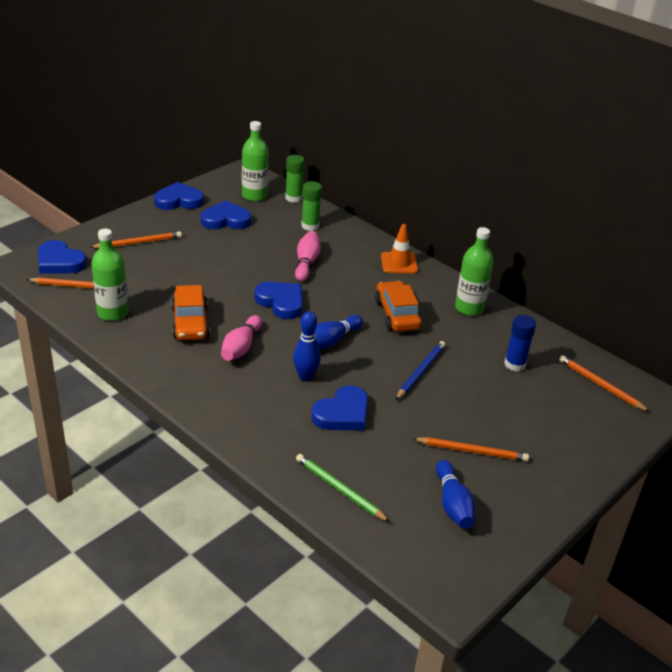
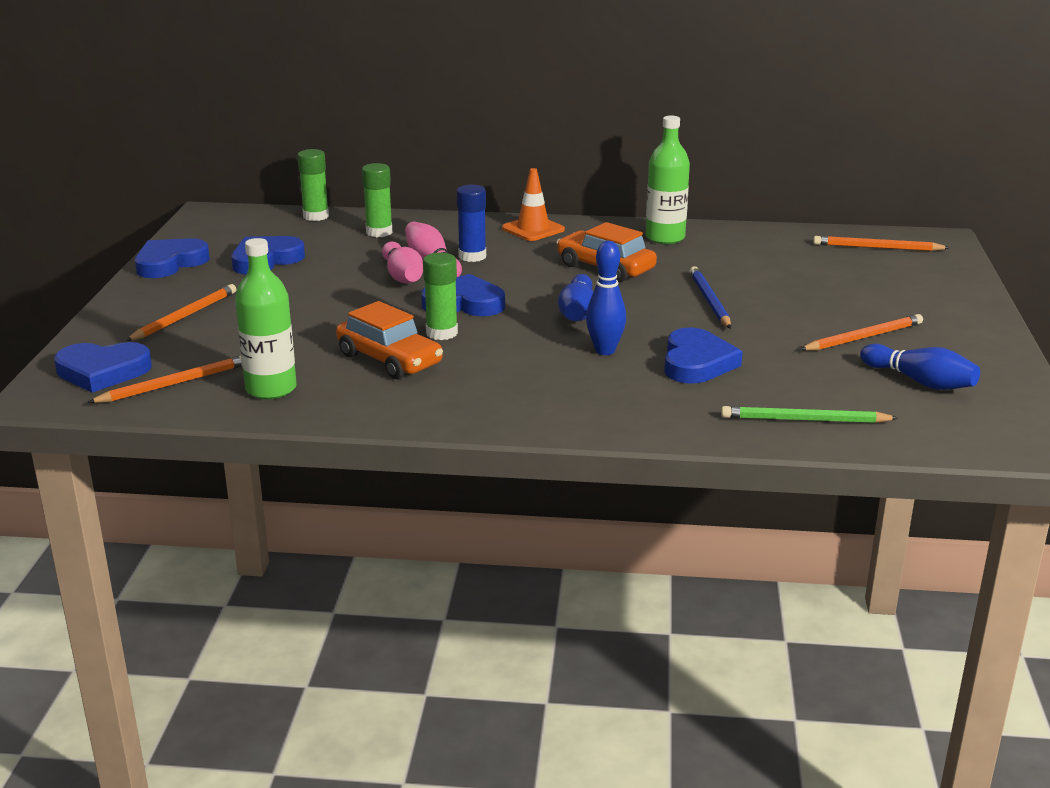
camera: 35 degrees left, 10 degrees down
(240, 318) = (441, 333): none -> green glue stick
(241, 347) = (489, 356): pink bowling pin -> pink bowling pin (402, 276)
(254, 196) = (263, 229): green bottle -> none
(515, 364) = (781, 262): blue glue stick -> blue glue stick (472, 256)

